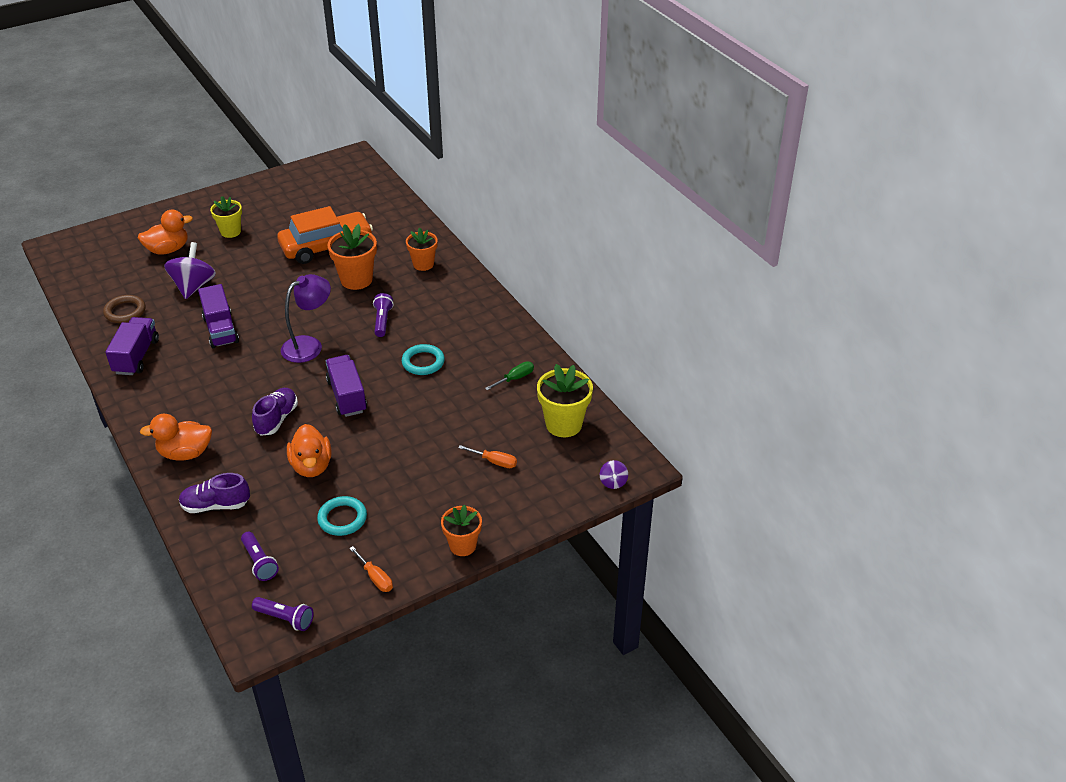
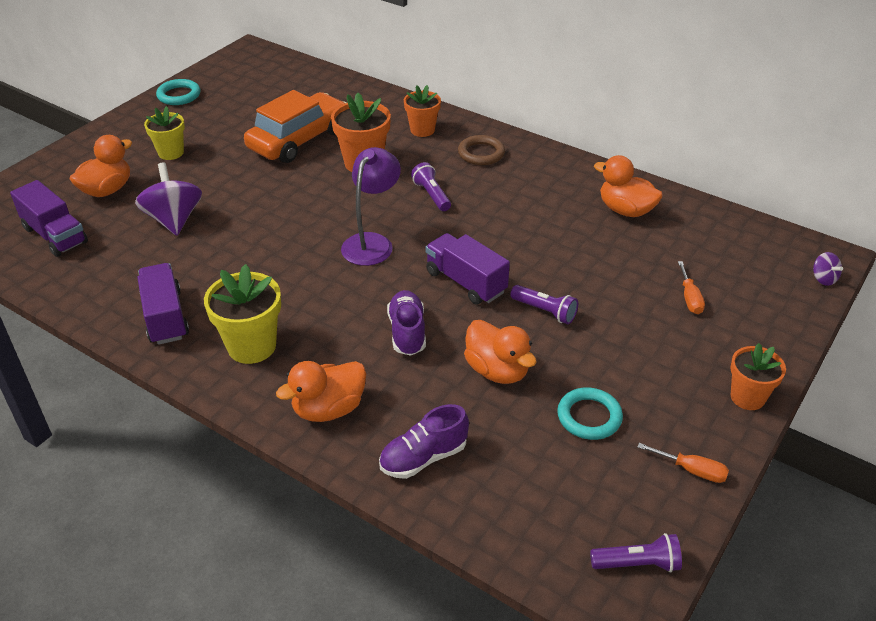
camera: 25 degrees left, 0 degrees up
(125, 312) = (107, 271): brown ring -> brown ring (481, 153)
(221, 330) = (250, 256): purple truck -> purple truck (55, 235)
(259, 562) = (541, 506): purple flashlight -> purple flashlight (545, 311)
(423, 362) = (515, 223): turquoise ring -> turquoise ring (179, 95)
(494, 462) = (689, 298): orange screwdriver -> orange screwdriver turned 90 degrees clockwise
(515, 378) = (625, 210): green screwdriver -> orange duck
(563, 424) = (718, 239): yellow flower pot -> yellow flower pot (251, 346)

